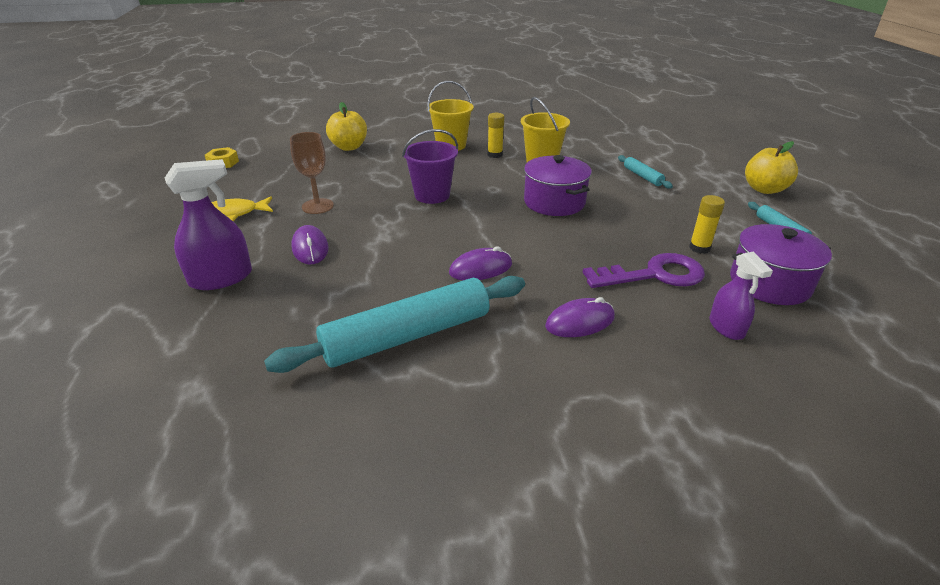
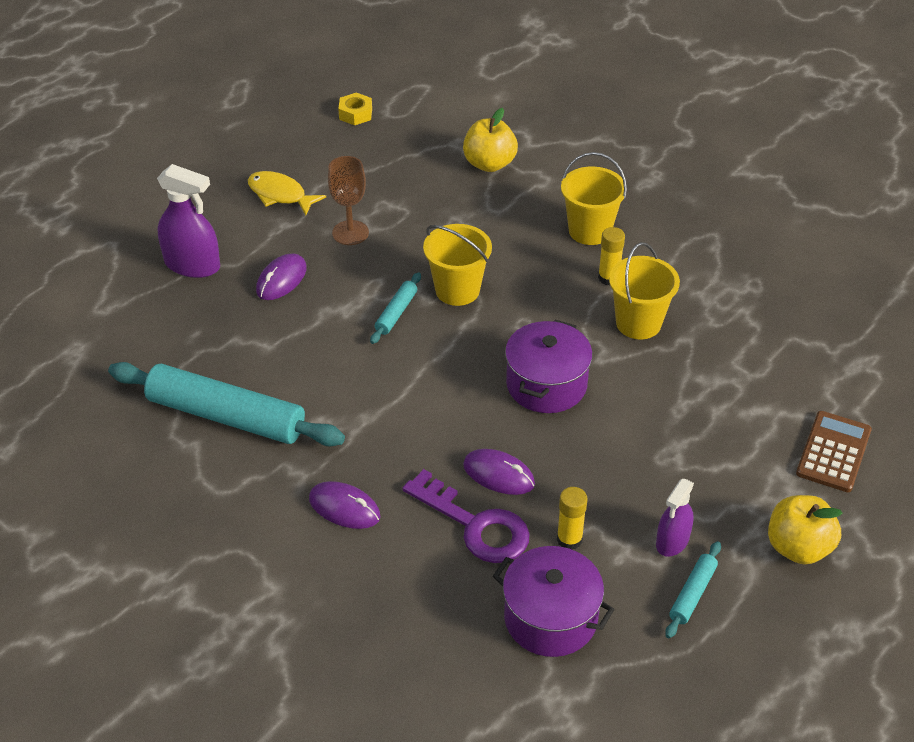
camera: 50 degrees right, 10 degrees up
(432, 195) = (457, 290): purple bucket -> yellow bucket
(480, 269) = (361, 402): purple mouse -> purple mouse (498, 474)
(642, 176) = (701, 425): turquoise rolling pin -> turquoise rolling pin (396, 313)
(699, 156) = (833, 452): none -> brown calculator
(726, 327) = (432, 610): purple spray bottle -> purple spray bottle (672, 541)

